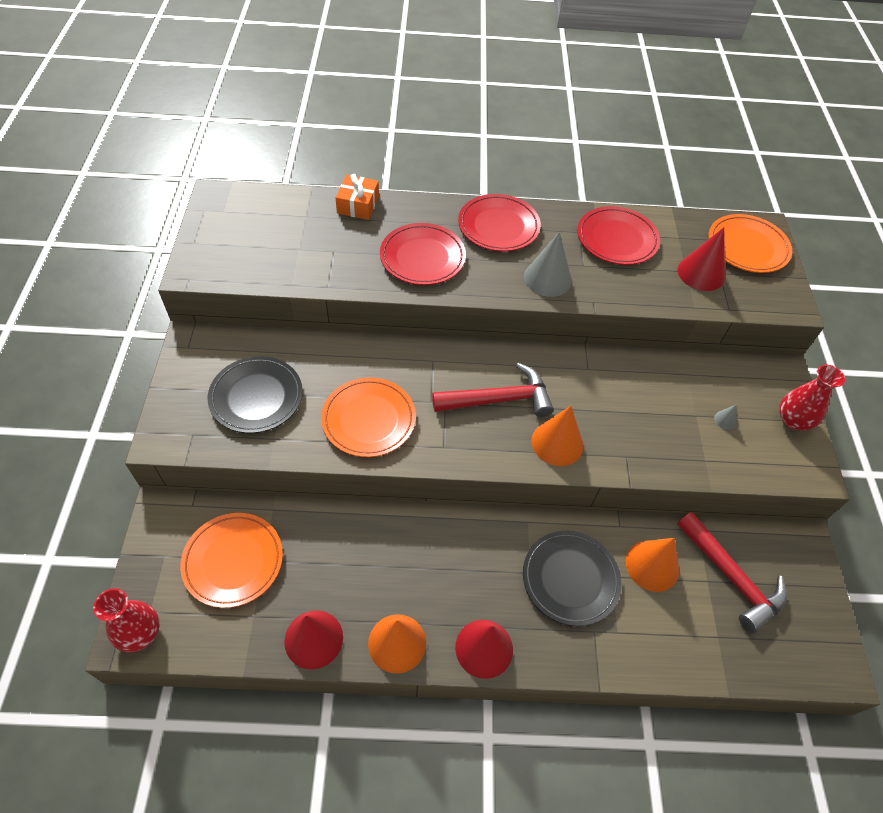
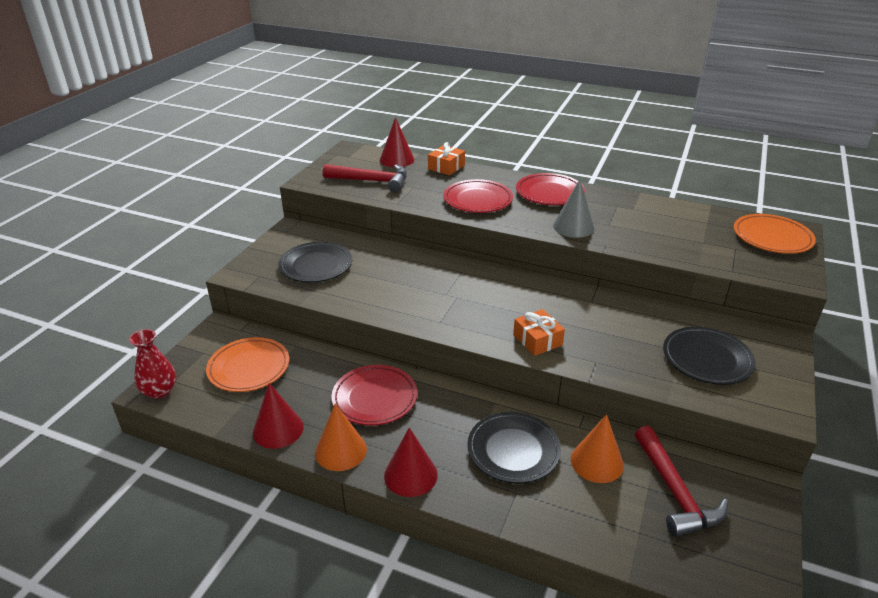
camera: 25 degrees right, 20 degrees down
(369, 420) = (390, 294): orange plate -> none
(499, 399) = (502, 304): red hammer -> red hammer (372, 181)
(557, 443) = (537, 340): orange cone -> orange gift
(617, 239) = (648, 215): red plate -> red plate (374, 398)
(701, 273) = (716, 246): red cone -> red cone (397, 159)
(725, 420) = (707, 359): grey cone -> black plate
(793, 420) = (779, 374): red vase -> none

